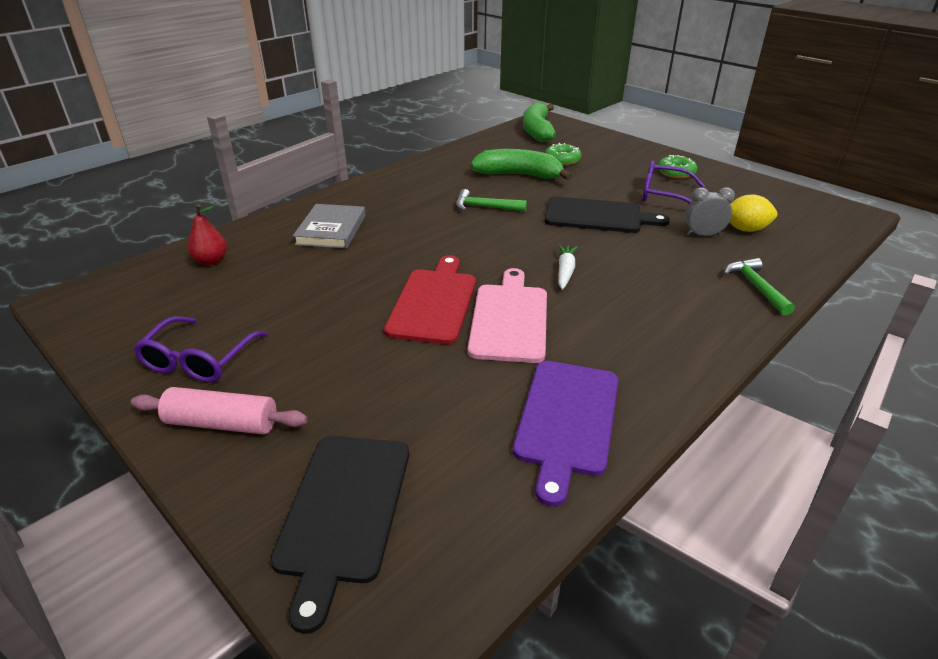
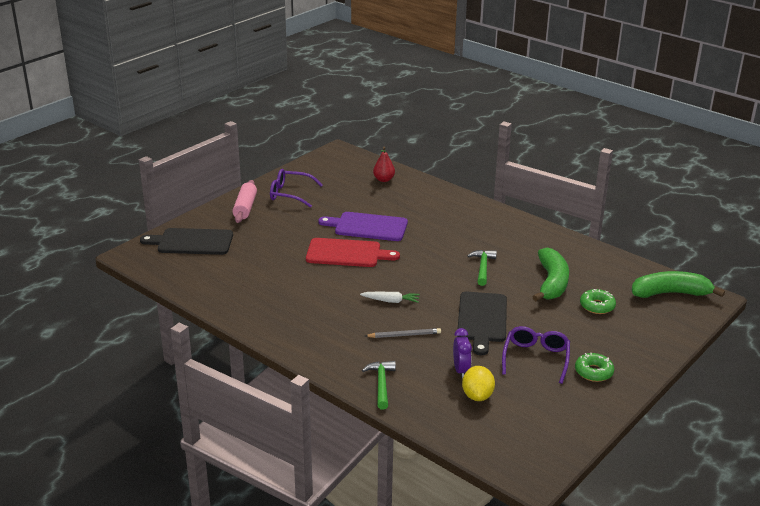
camera: 85 degrees right, 5 degrees down
(331, 230) = (431, 211): grey book -> none
(509, 319) = (331, 279): pink cutting board -> none
(567, 420) = (242, 297): purple cutting board -> purple cutting board (368, 227)
(643, 266) = (404, 335): none -> grey pencil
(703, 235) = (461, 370): grey clock -> purple clock
(756, 287) = (381, 384): green hammer -> green hammer turned 75 degrees counterclockwise

